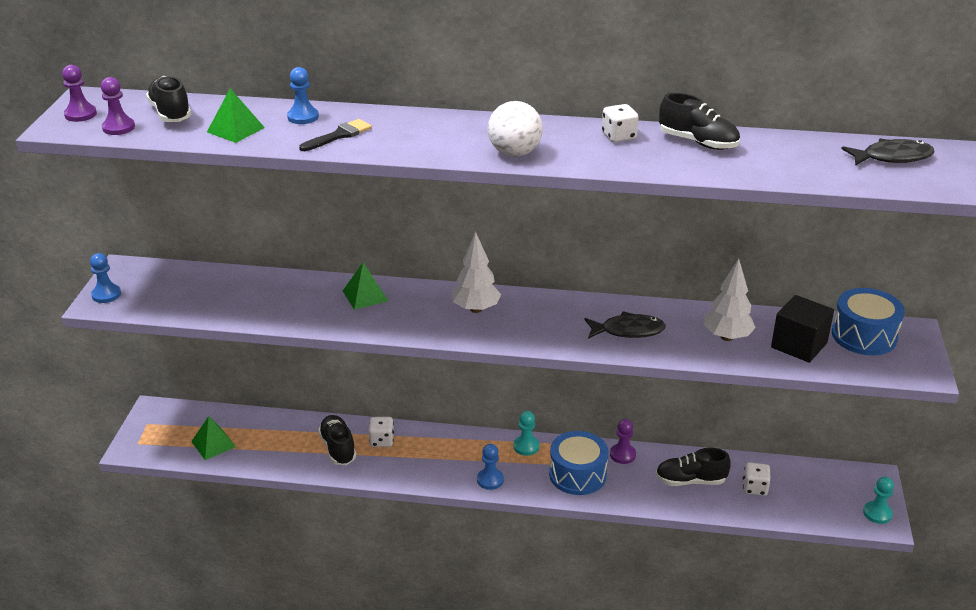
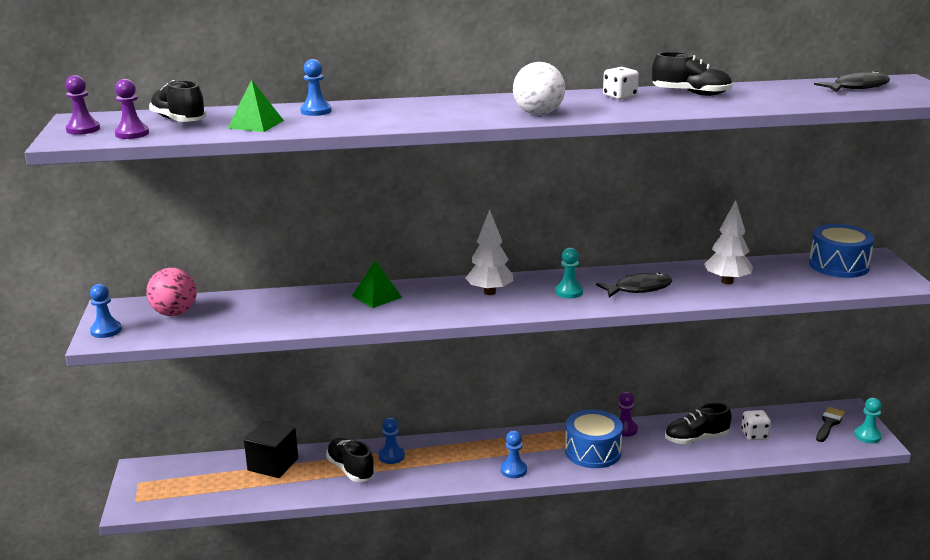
camera: 15 degrees left, 10 degrees down
(173, 284) = (174, 313): none -> pink ball
(213, 444) = (218, 488): green pyramid -> none
(339, 135) = (362, 118): black brush -> black brush (829, 423)
(381, 441) = (391, 456): white dice -> blue pawn
(526, 446) = (533, 437): turquoise pawn -> turquoise pawn (569, 292)
(799, 345) = (791, 279): black cube -> black cube (273, 464)

